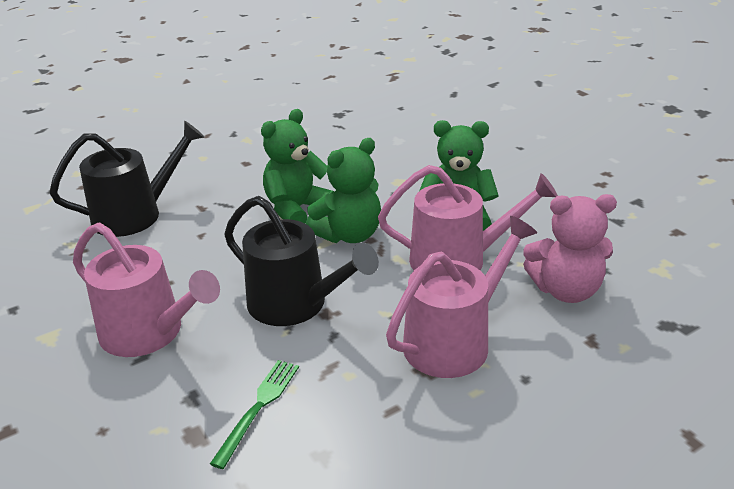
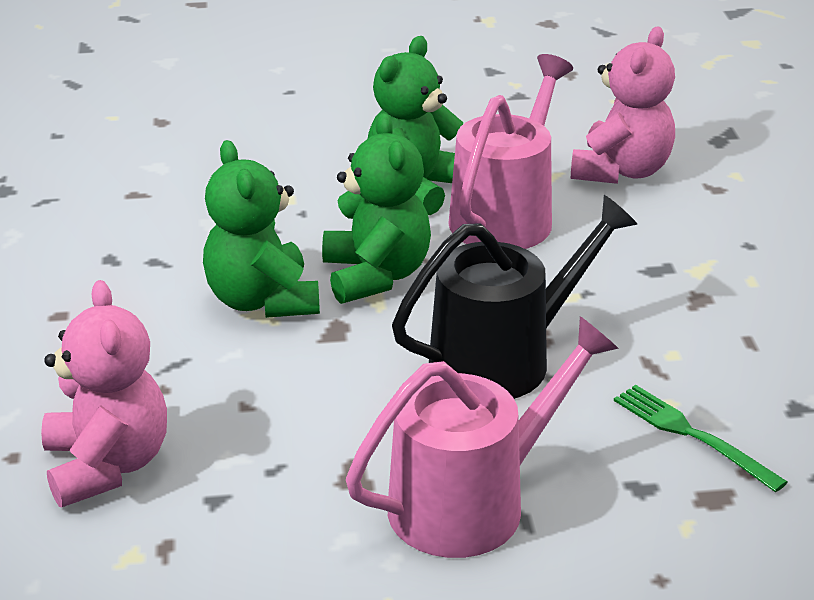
camera: 65 degrees left, 0 degrees up
(135, 215) = (107, 465): black watering can -> pink teddy bear
(454, 341) = (660, 267): pink watering can -> none

